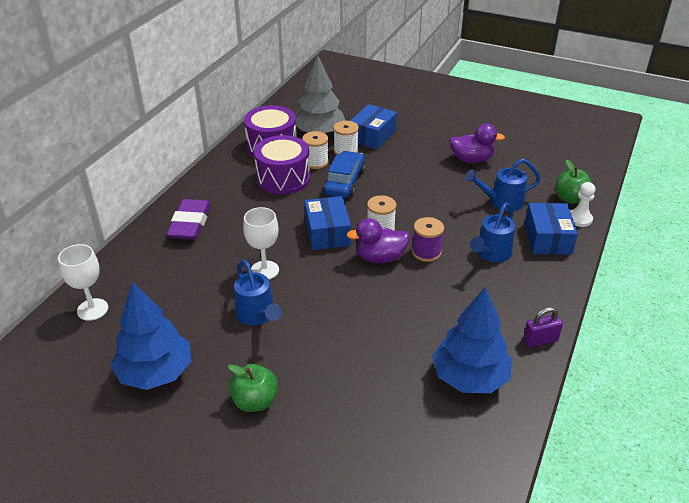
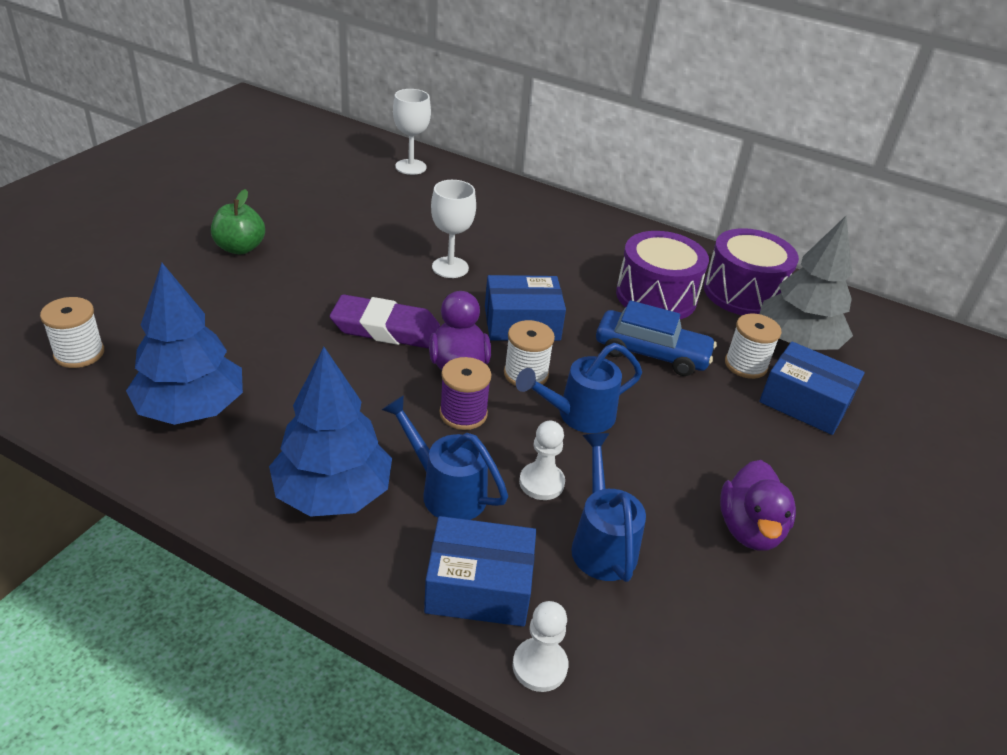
camera: 90 degrees right, 0 degrees up
(155, 373) = (307, 197): blue tree -> blue tree (333, 494)
(190, 224) = (550, 222): purple eraser -> purple eraser (385, 329)
(257, 315) = (370, 257): blue watering can -> blue watering can (578, 415)
(316, 162) = (705, 330): white spool -> white spool (79, 353)
(470, 221) = (541, 483): none -> white pawn
(540, 340) = (225, 501): purple padlock -> none
(570, 198) = (617, 673): green apple -> none

